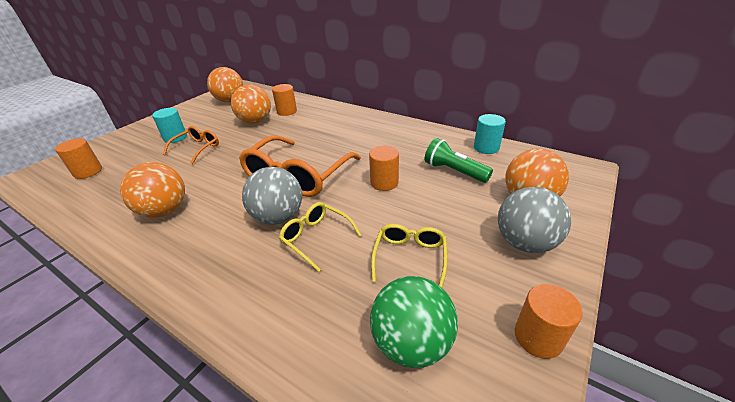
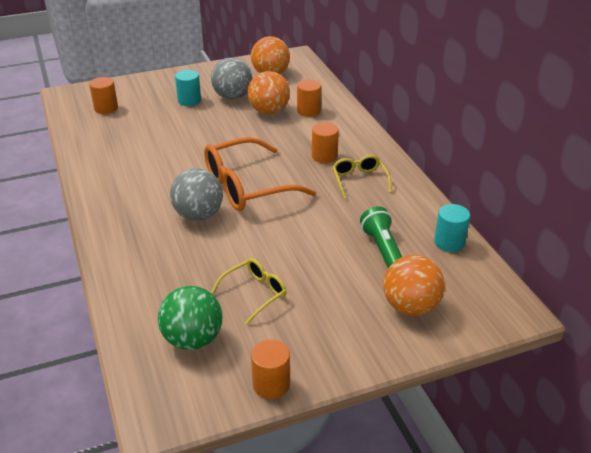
camera: 35 degrees right, 0 degrees up
(165, 211) = (130, 170): orange ball -> none
(197, 148) = (197, 121): orange glasses -> none
(316, 238) = (208, 244): yellow glasses -> yellow glasses (359, 180)
(384, 182) = (308, 228): orange cylinder -> orange cylinder (324, 156)
(525, 243) = (352, 333): grey ball -> grey ball (232, 97)

